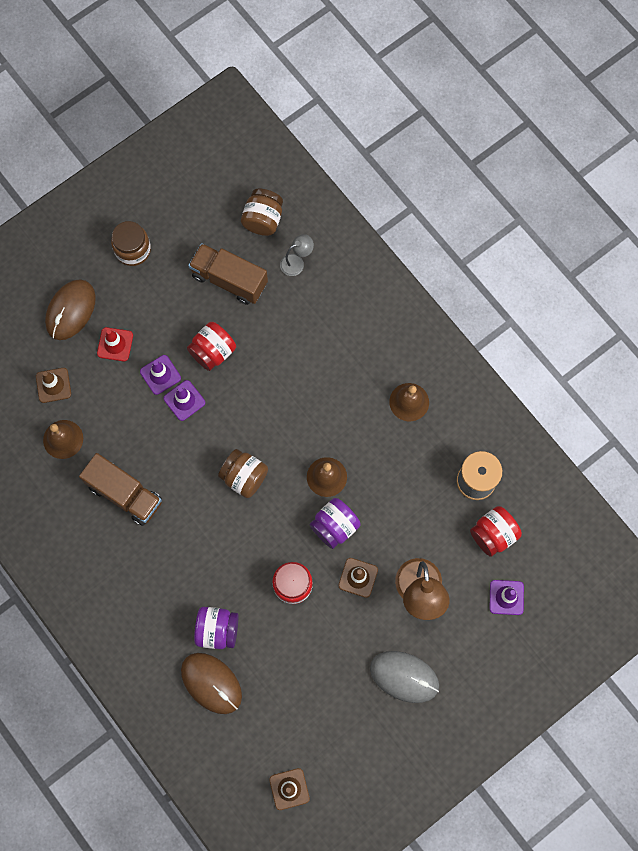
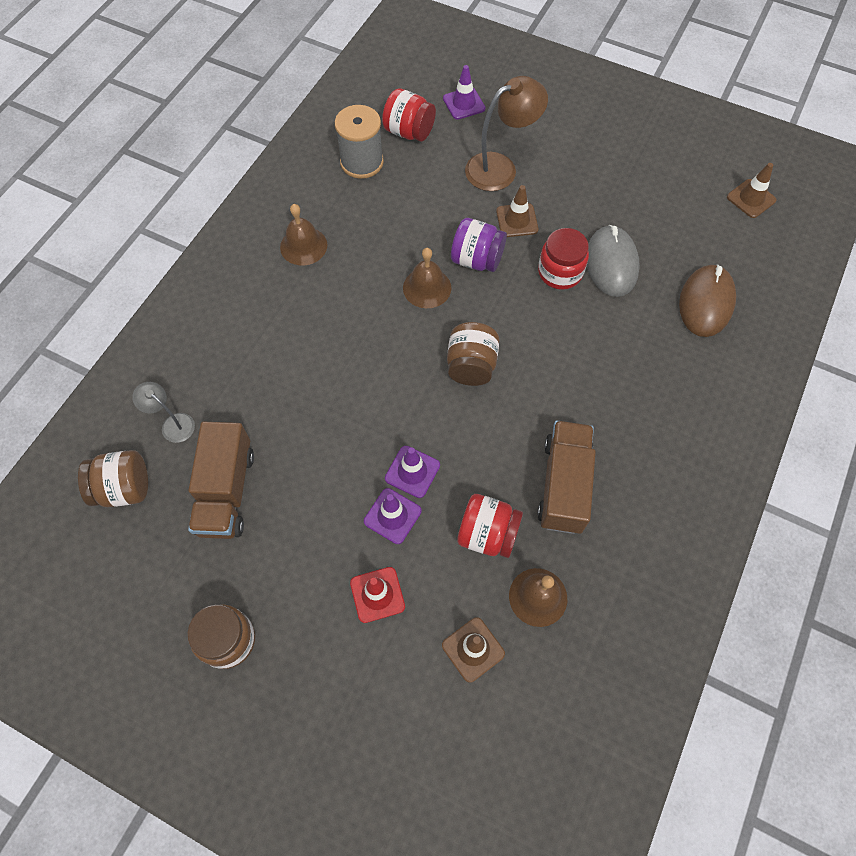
camera: 115 degrees left, 10 degrees down
(70, 310) = (355, 683): brown mouse -> none
(213, 352) = (333, 467): red jar -> red jar (487, 534)
(217, 630) = (650, 320): purple jar -> none
(404, 677) = (587, 151): grey mouse -> grey mouse (611, 263)

